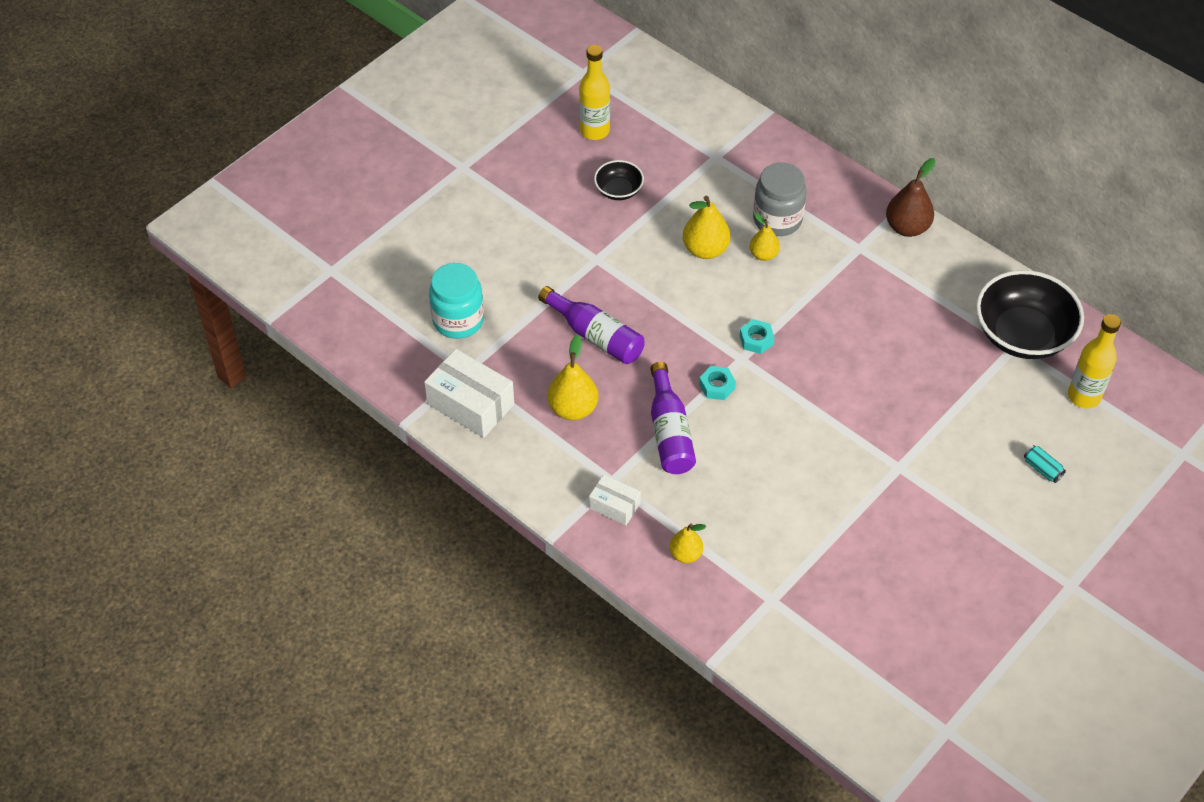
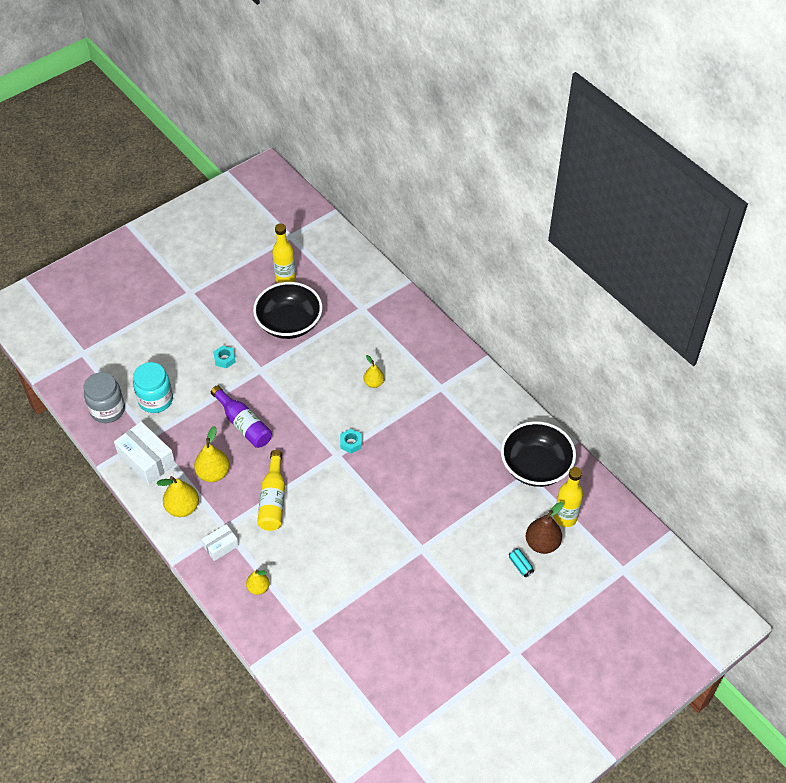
camera: 10 degrees right, 0 degrees up
(614, 506) = (221, 546): white box -> white box turned 75 degrees counterclockwise
(618, 190) = (289, 323): black bowl -> black bowl, size x2.01
(669, 432) = (273, 499): purple bottle -> yellow bottle
(705, 250) = (335, 374): yellow pear -> yellow pear (182, 508)
(717, 386) = (314, 472): turquoise nut -> turquoise nut (224, 359)
(777, 220) = (390, 359): grey jar -> grey jar (107, 410)
(907, 227) = (478, 377): brown pear -> brown pear (542, 543)

